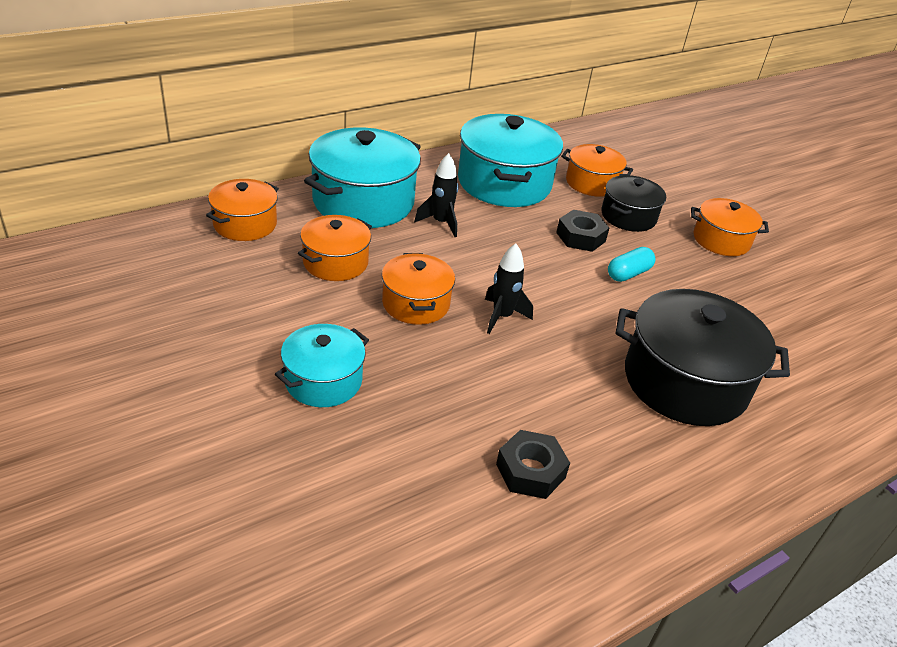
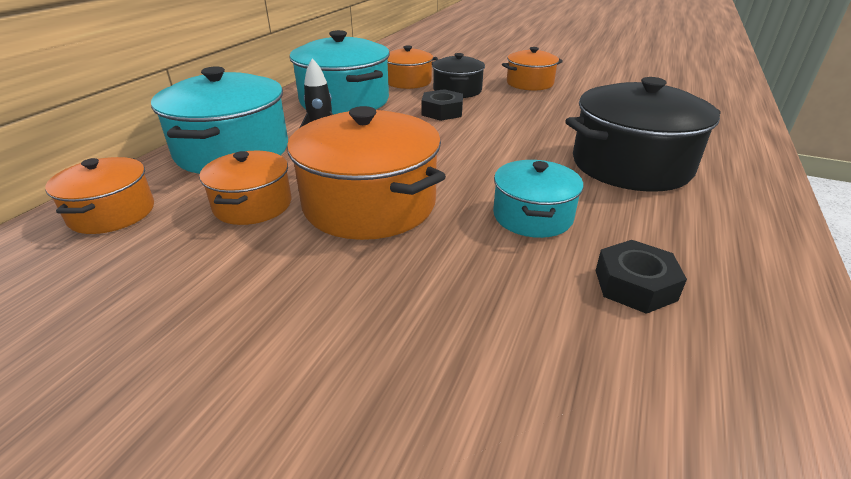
camera: 30 degrees left, 5 degrees down
(323, 381) = (353, 316): turquoise pot -> turquoise pot (532, 216)
(416, 303) = (369, 204): orange pot -> orange pot, size x1.73
(502, 317) = (453, 182): black rocket -> none
(628, 274) = (503, 120): turquoise capsule -> none

